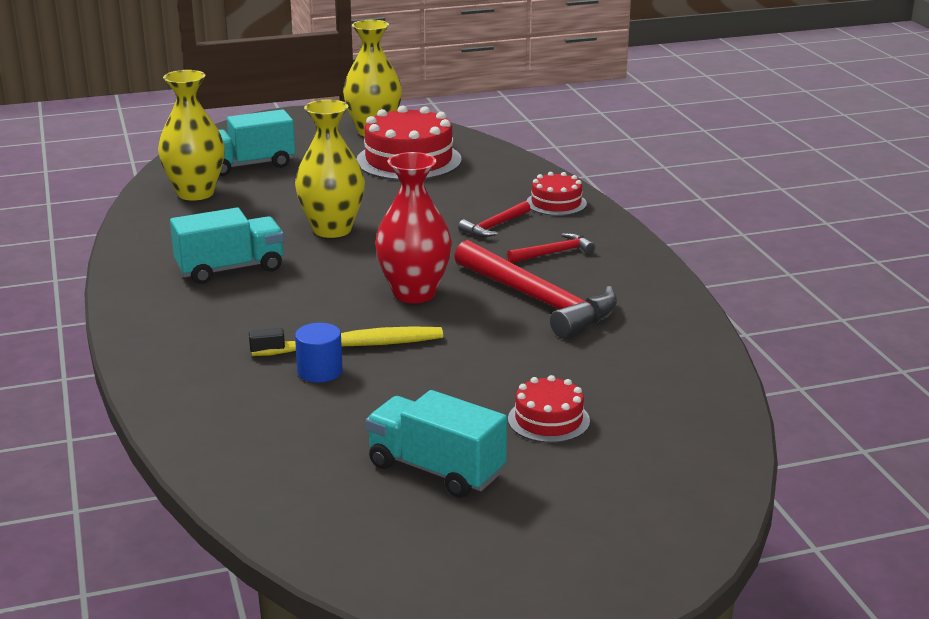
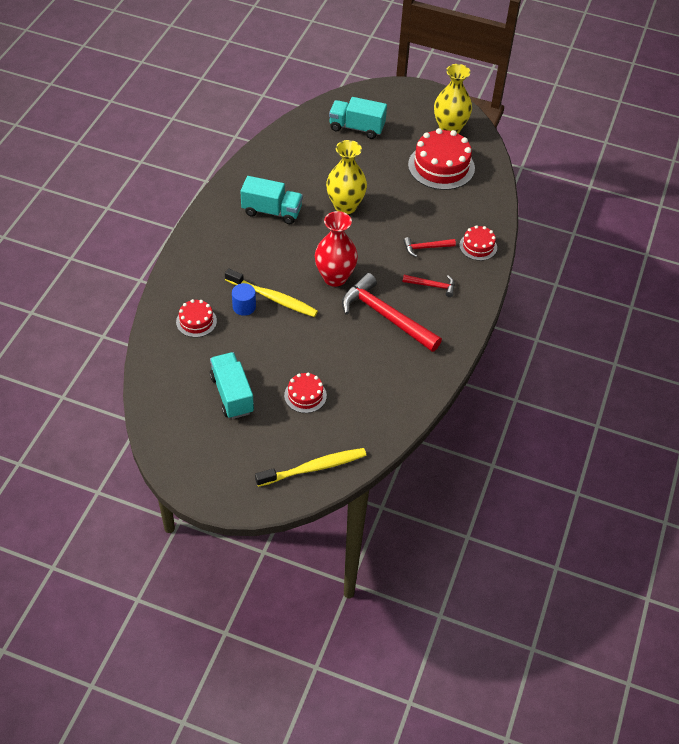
camera: 35 degrees right, 25 degrees up
(195, 193) = (309, 139): yellow vase -> none
(262, 417) = (196, 321): none -> red cake
(538, 300) = (385, 316): red hammer -> red hammer turned 135 degrees clockwise
(681, 489) = (314, 468): none -> yellow toothbrush

